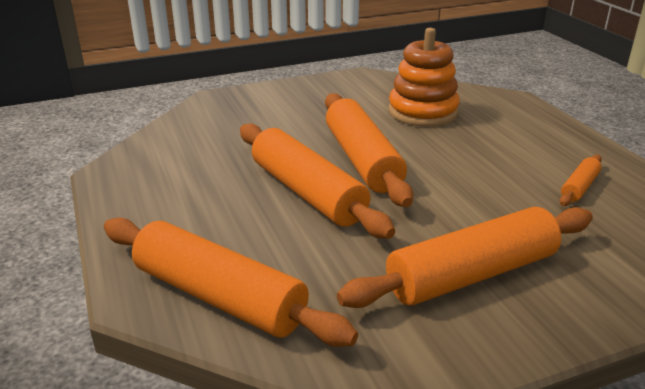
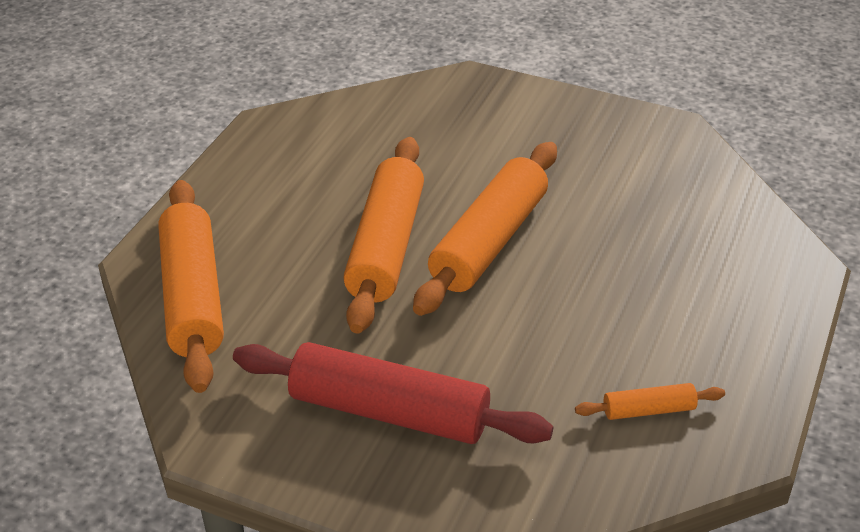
camera: 45 degrees right, 10 degrees up
(423, 112) = (653, 219): orange stacking toy -> none
(471, 274) = (389, 412): orange rolling pin -> red rolling pin

